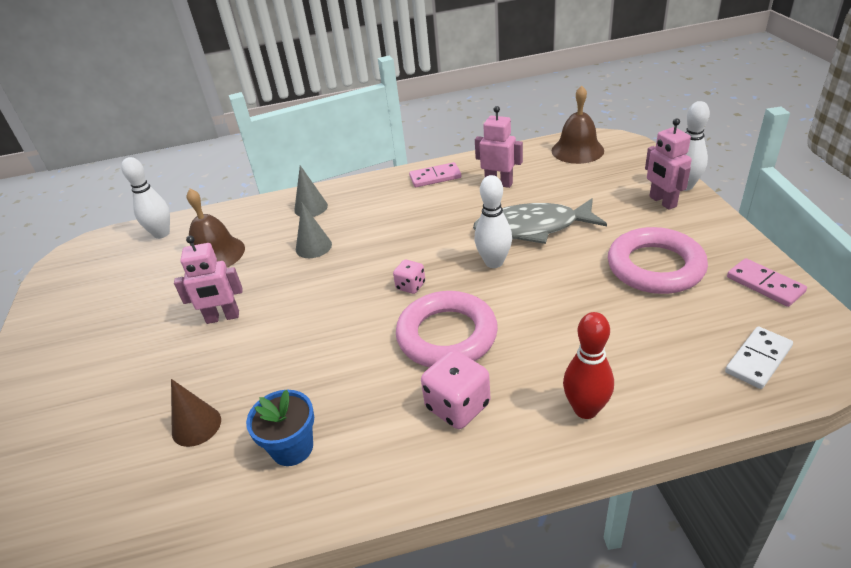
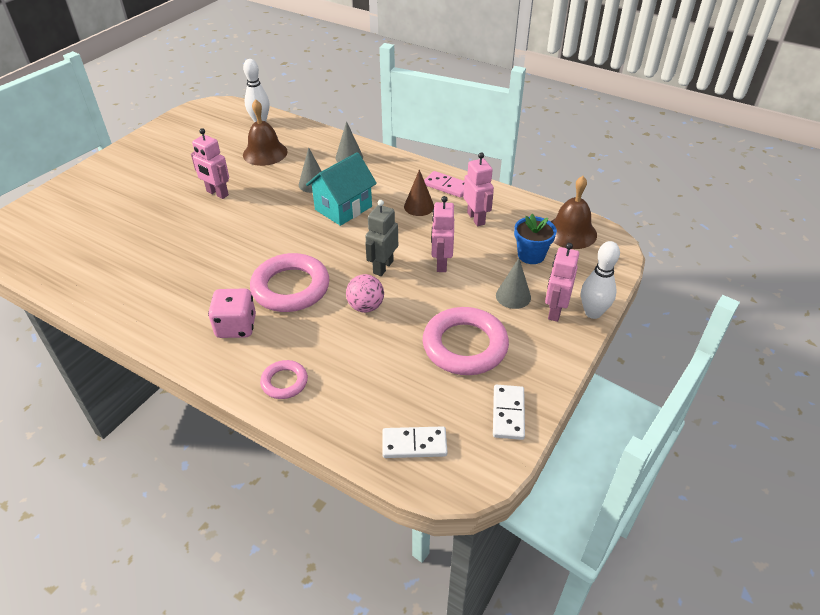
camera: 40 degrees right, 5 degrees up
(196, 426) = (134, 241): brown cone -> brown cone (419, 206)
(292, 448) = (149, 283): blue flower pot -> blue flower pot (531, 255)
(377, 245) = (343, 208): none -> turquoise house
(410, 286) = (320, 246): pink dice -> none
(494, 262) = (383, 267): white bowling pin -> grey robot
(532, 228) = (441, 263): grey fish -> pink robot
(536, 299) = (366, 306): none -> pink ball
(585, 409) = (284, 382): red bowling pin -> pink ring
(620, 212) = (513, 296): none -> grey cone
(765, 284) = (508, 413): pink domino -> white domino

